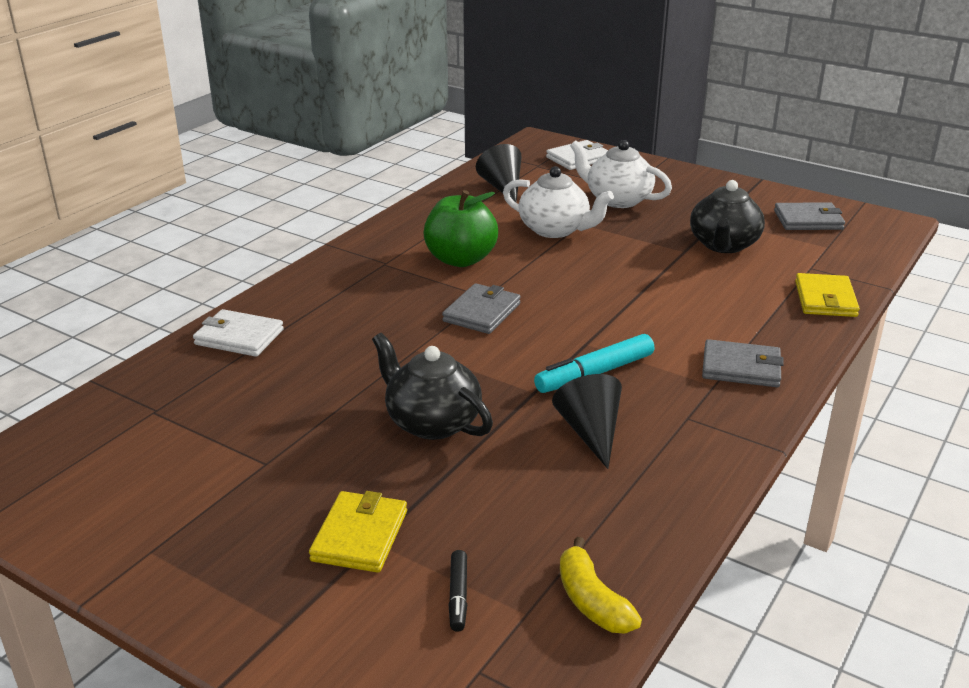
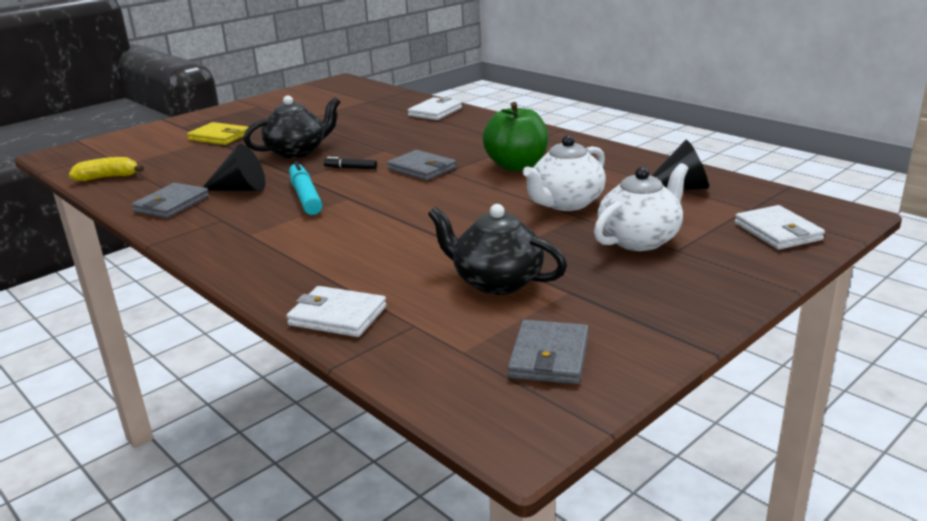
camera: 105 degrees right, 5 degrees down
(458, 596) = (152, 153): black marker -> black marker (350, 168)
(741, 368) = (260, 249): grey wallet -> grey wallet (171, 204)
(825, 299) = (337, 316): yellow wallet -> white wallet

